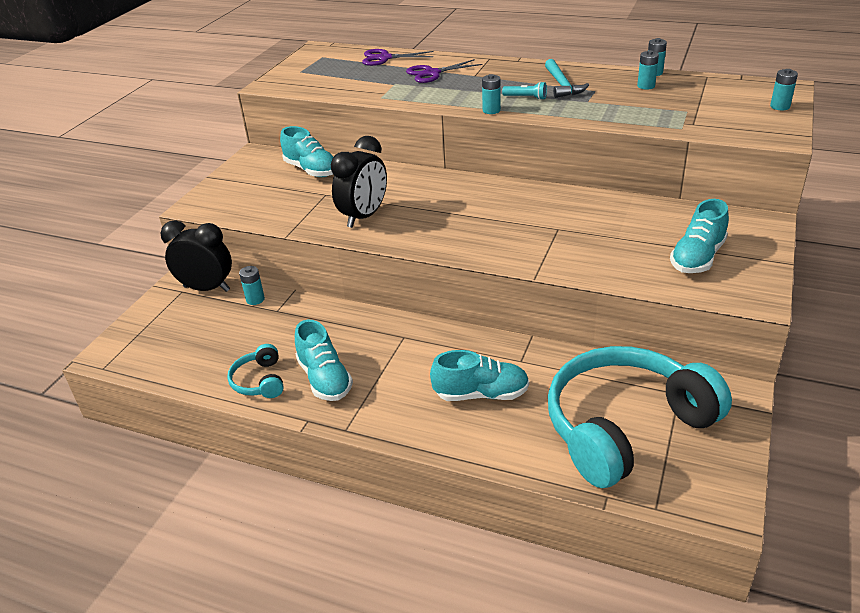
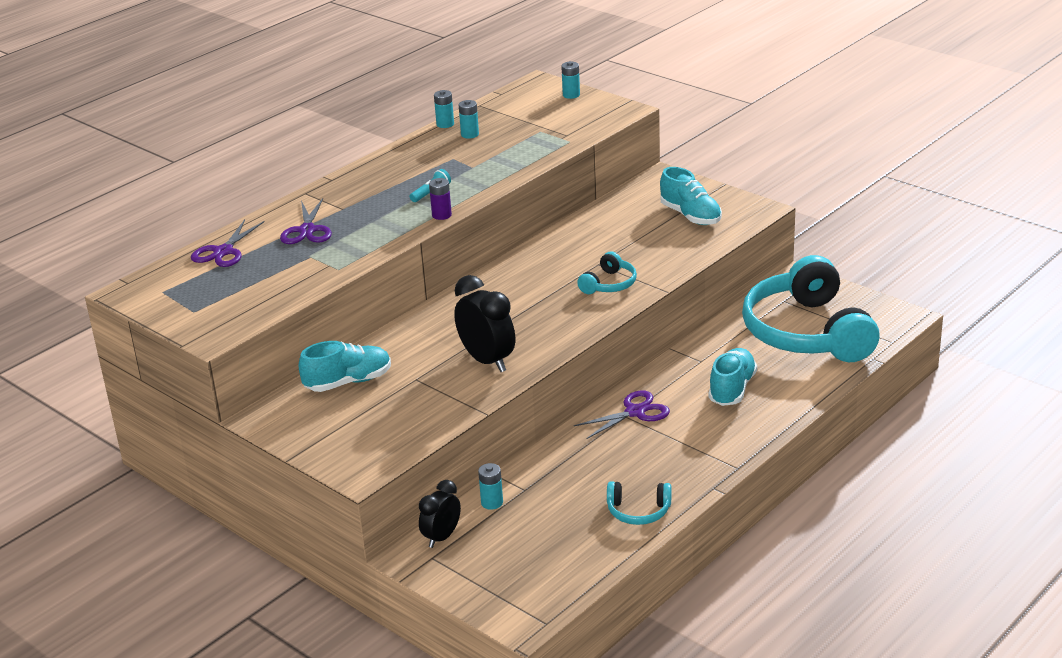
camera: 70 degrees left, 5 degrees down
(207, 288) = (441, 537): black clock -> black clock, size x0.64
(324, 379) = (660, 471): turquoise shoe -> none
(412, 341) = (635, 412): none -> purple scissors
(491, 110) = (441, 215): turquoise battery -> purple battery
(525, 243) = (609, 284): none -> turquoise headphones
(562, 85) = (422, 170): turquoise hammer -> none

